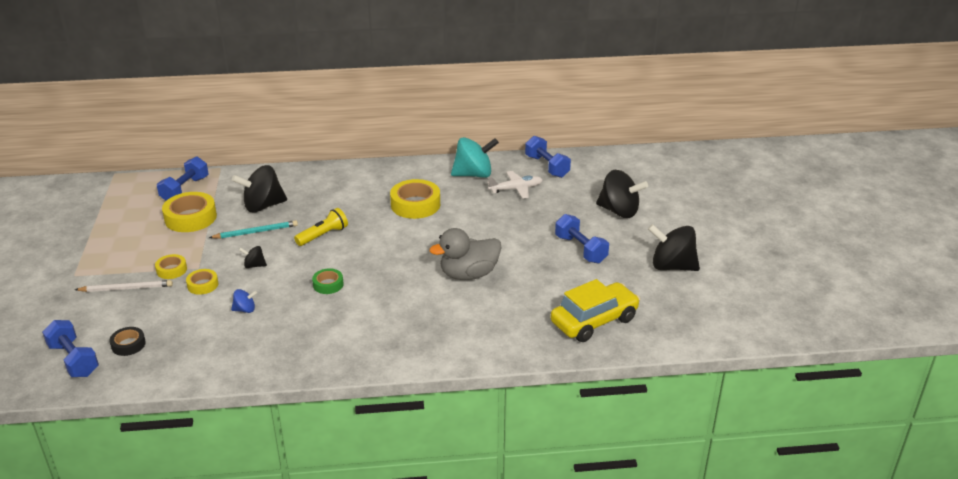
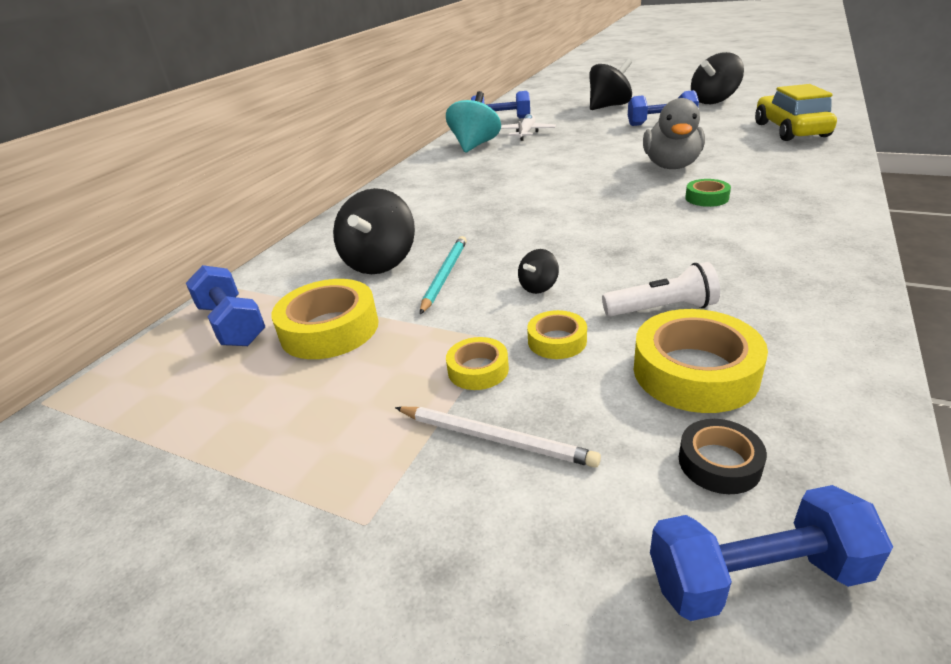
camera: 55 degrees left, 0 degrees up
(126, 288) = (495, 438): white pencil -> white pencil turned 90 degrees clockwise
(245, 310) = (662, 309): blue spinning top -> white flashlight
(323, 235) = (509, 230): yellow flashlight -> none
(328, 284) = (636, 239): green tape -> green tape (706, 198)
(415, 205) = (500, 174): yellow tape -> yellow tape (695, 372)

